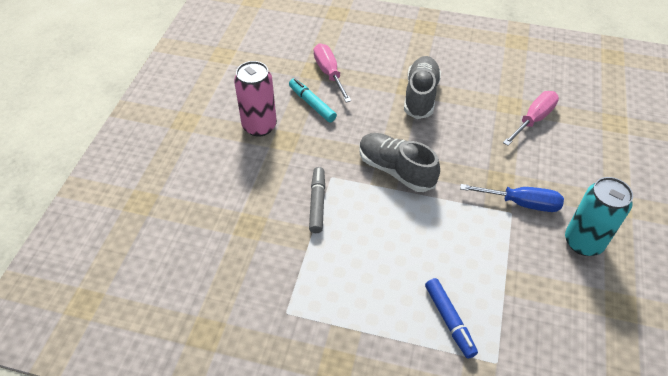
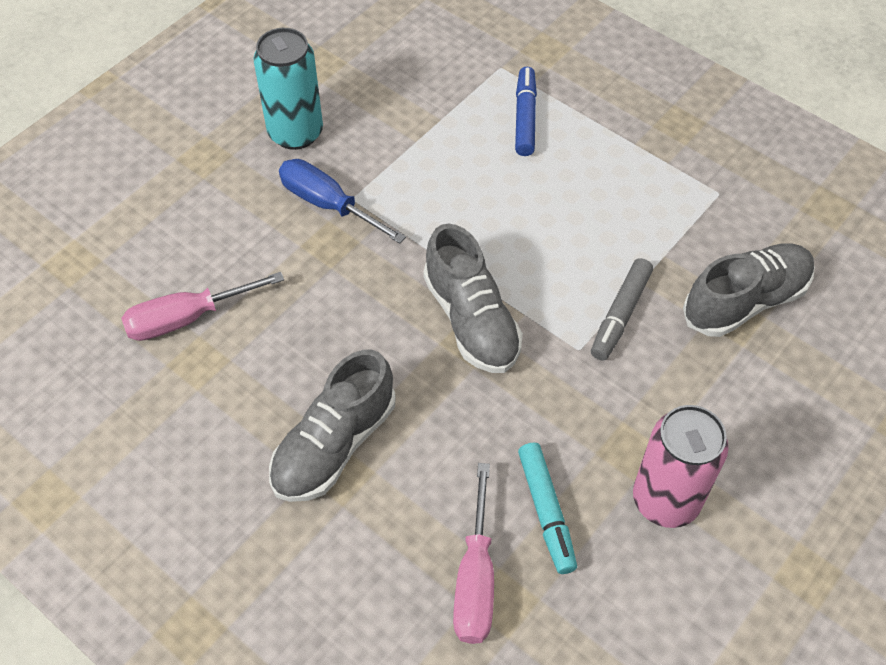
camera: 155 degrees left, 5 degrees up
(247, 239) = (745, 301): none -> grey shoe

